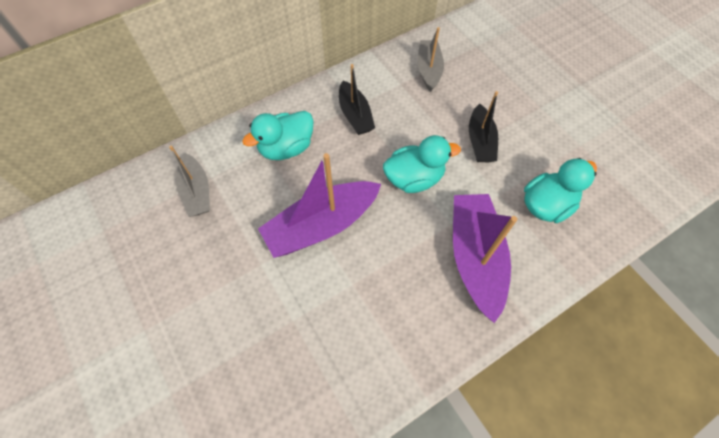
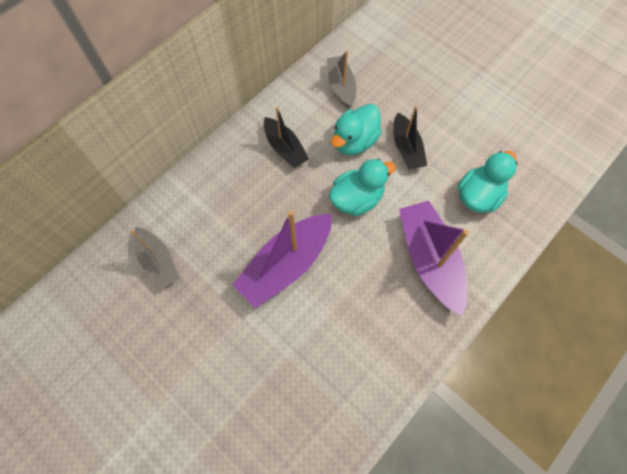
camera: 15 degrees left, 5 degrees up
(286, 148) = (230, 197): turquoise duck -> turquoise duck (354, 141)

